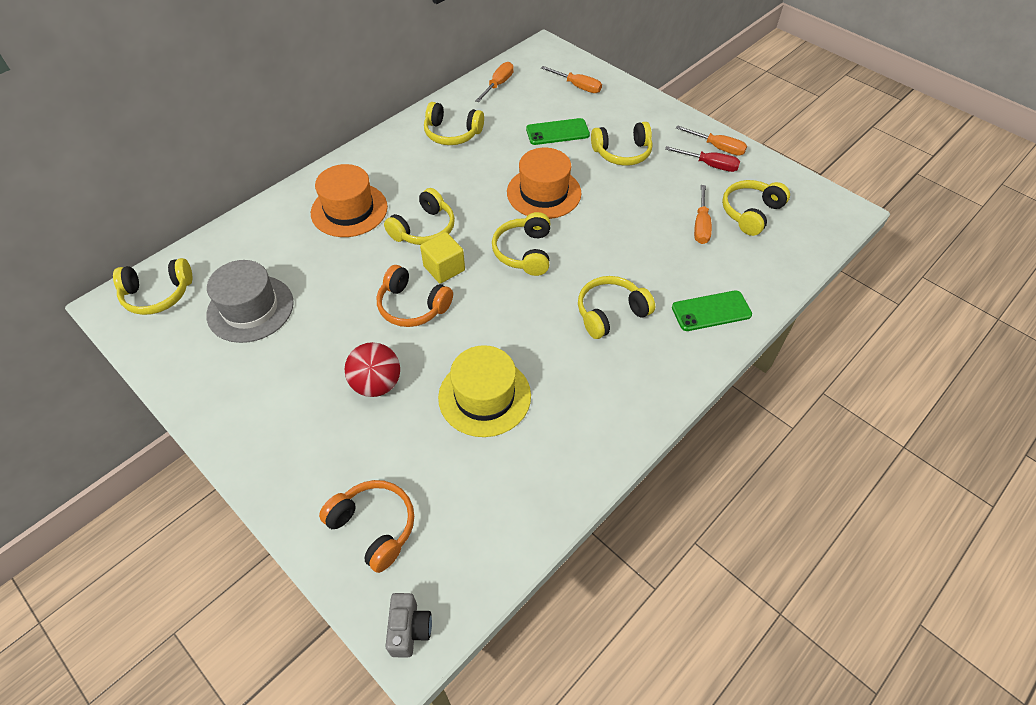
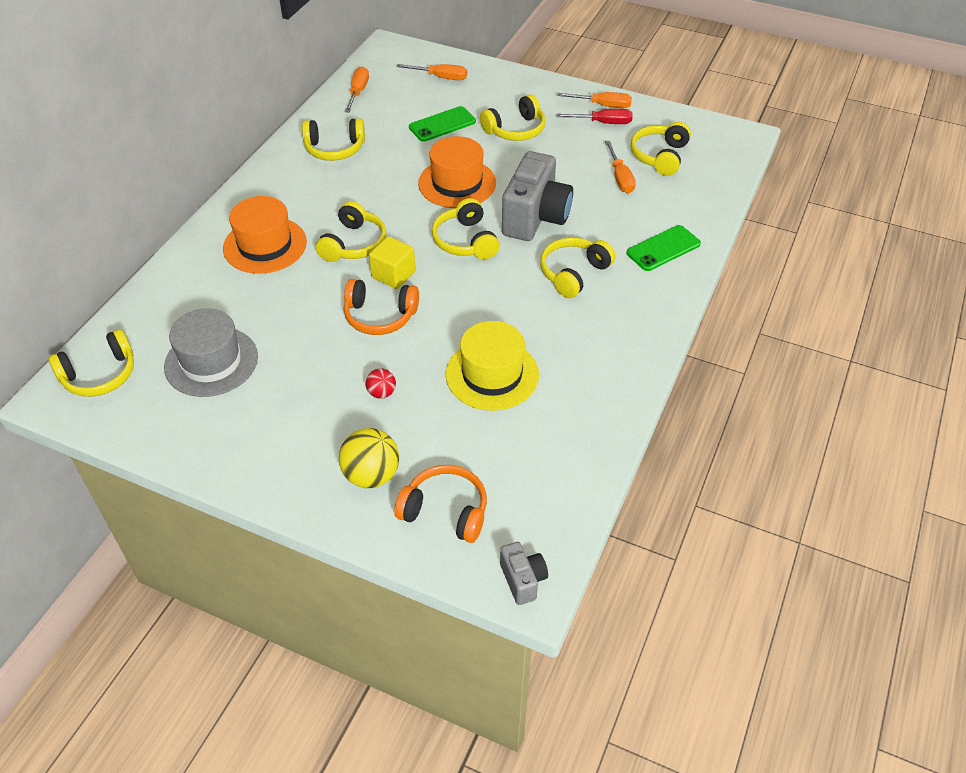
camera: 20 degrees left, 5 degrees down
(327, 466) = (371, 475): none -> yellow ball
(377, 384) = (381, 393): red ball -> red ball, size x0.54
(600, 246) = (535, 218): none -> grey camera

